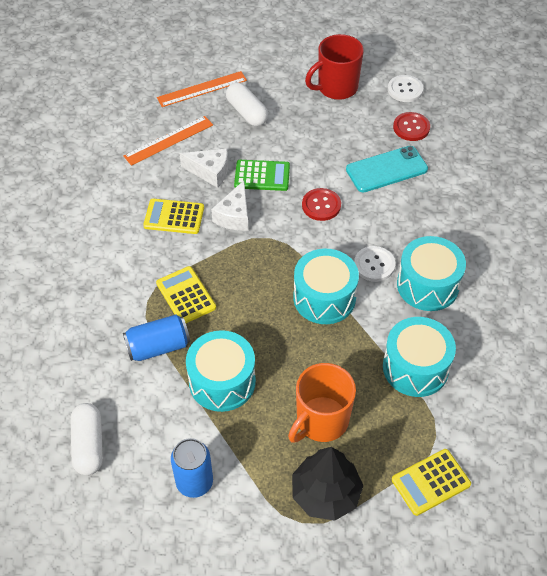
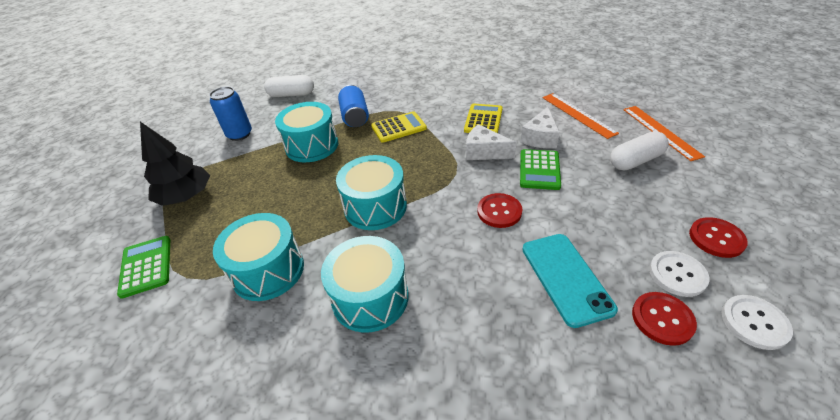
camera: 100 degrees right, 10 degrees down
(321, 421) = (248, 197): orange mug -> none
(336, 88) = (716, 238): red mug -> red button
(374, 265) = (409, 249): white button -> white button (677, 274)
(430, 482) = (146, 266): yellow calculator -> green calculator

